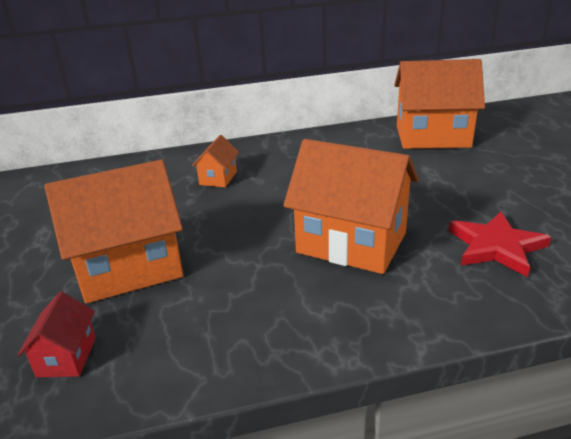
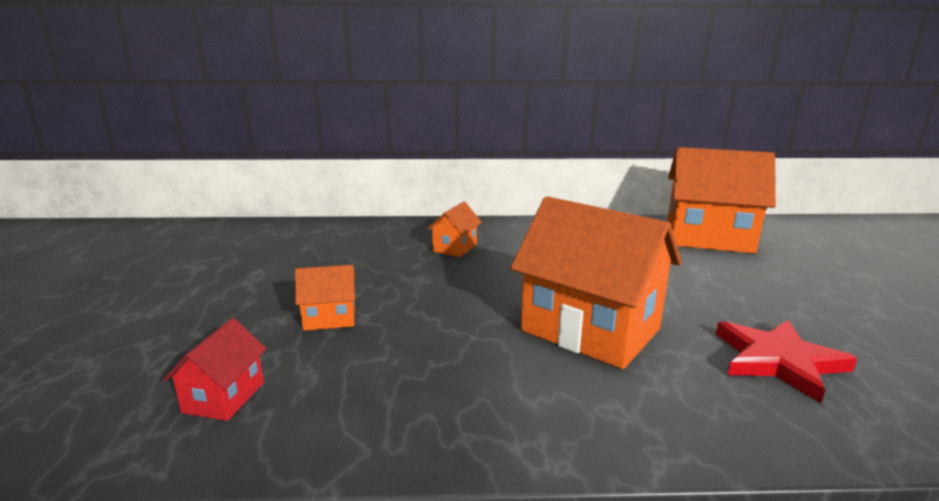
camera: 10 degrees right, 10 degrees down
(129, 268) = (329, 318): orange house -> orange house, size x0.46

